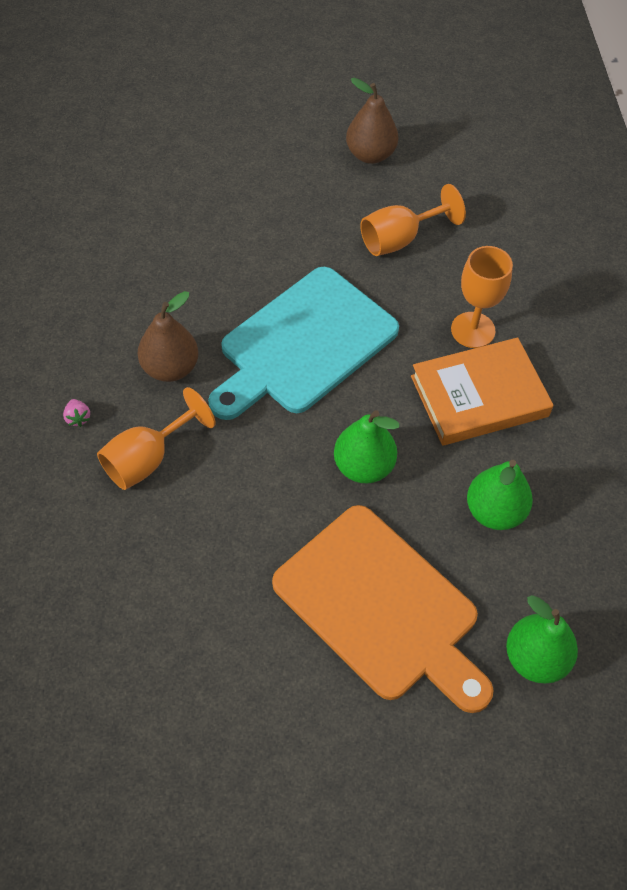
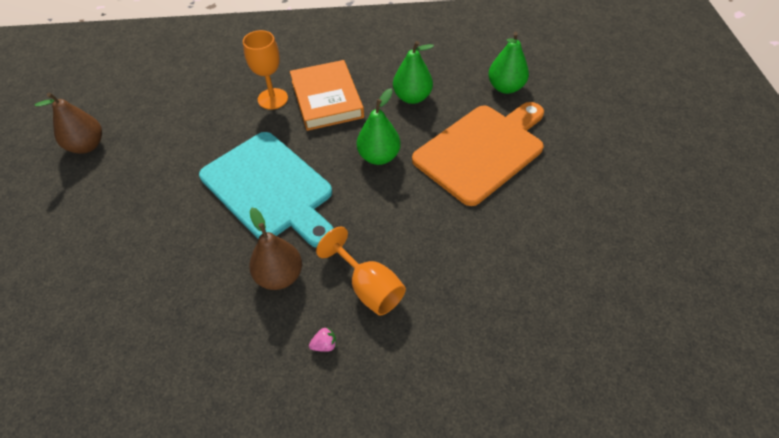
camera: 85 degrees left, 5 degrees down
(399, 239) = (181, 132): orange goblet -> none

